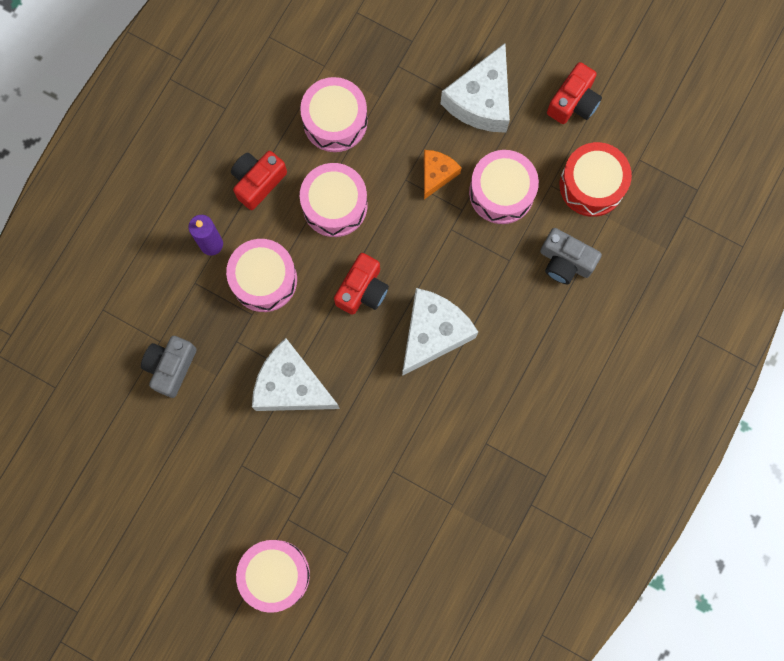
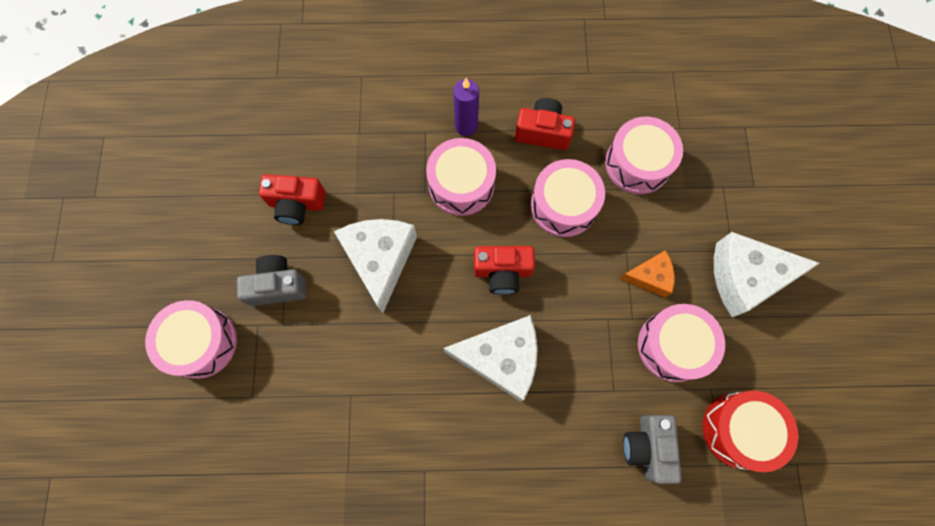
camera: 60 degrees right, 5 degrees down
(171, 367) = (342, 153): grey camera -> grey camera (277, 286)
(573, 102) = (805, 364): red camera -> red camera (297, 204)

